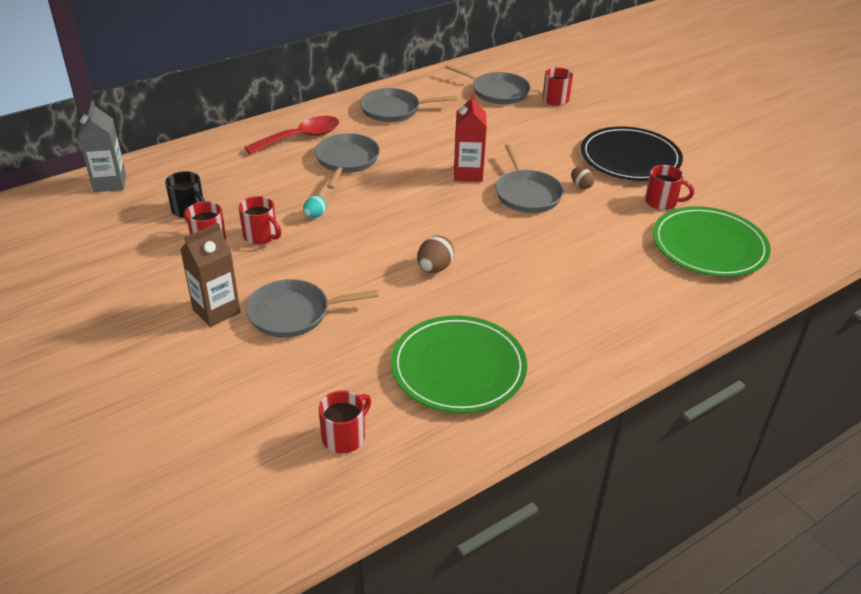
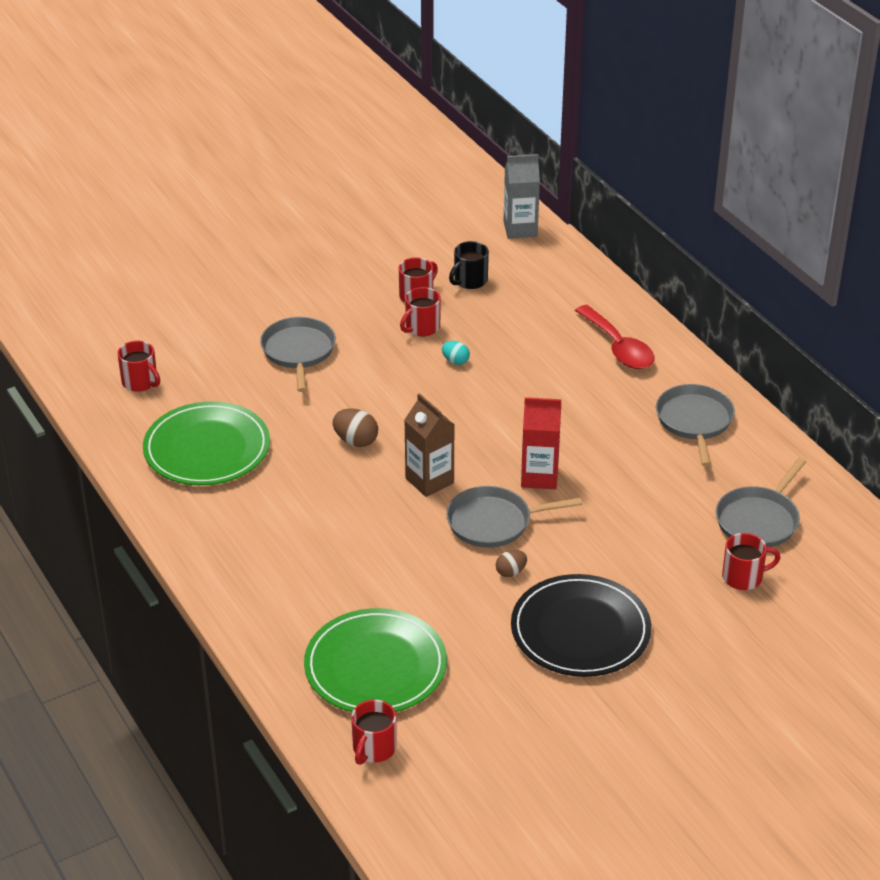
camera: 95 degrees right, 0 degrees up
(216, 311) = (309, 308): brown carton -> brown carton (429, 481)
(346, 160) = (567, 382): grey pan -> none
(662, 202) = (471, 641): red mug -> red mug (373, 749)

